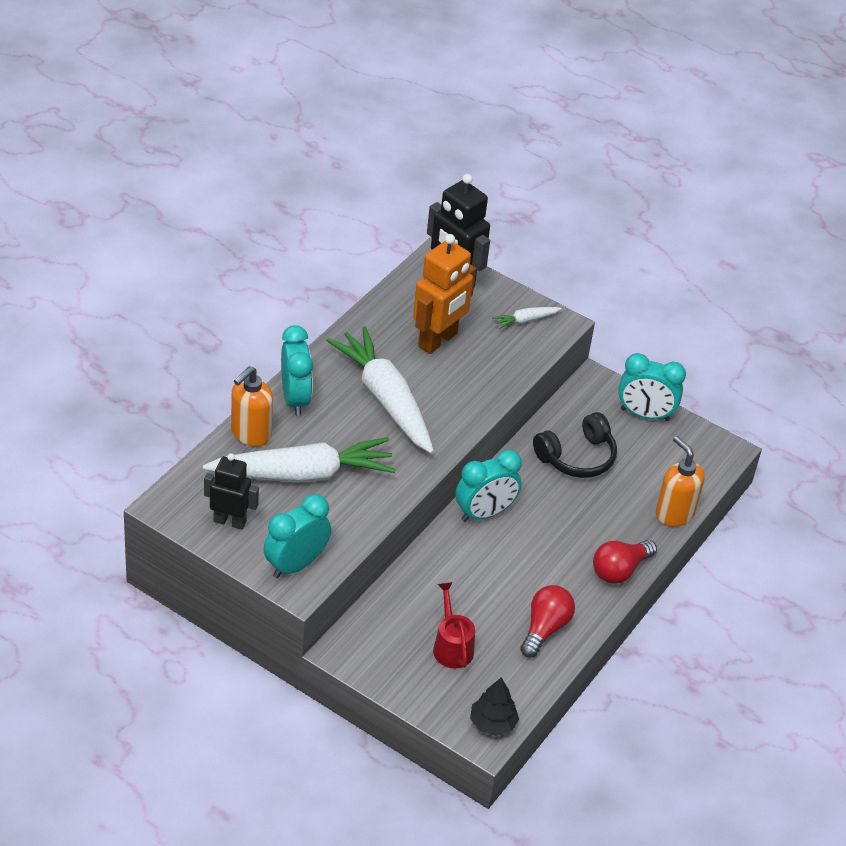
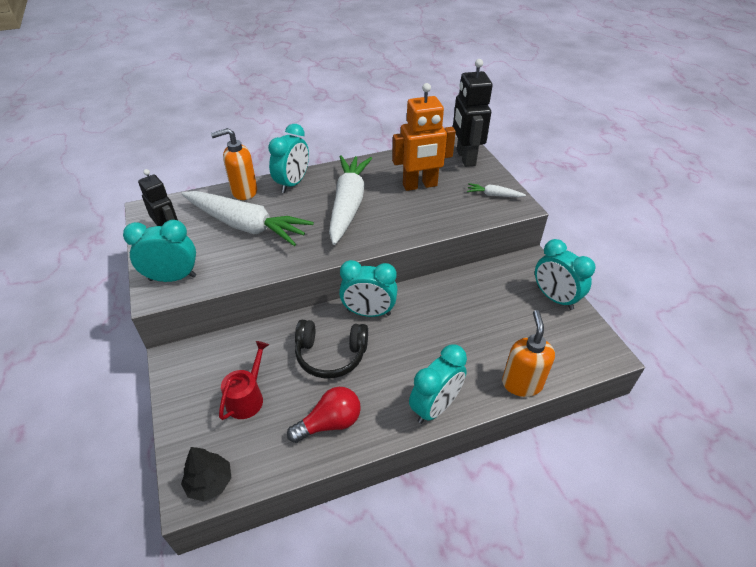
camera: 40 degrees right, 0 degrees up
(577, 457) = (474, 305): black headphones -> black headphones (331, 355)
(620, 570) = (435, 407): red light bulb -> turquoise clock

